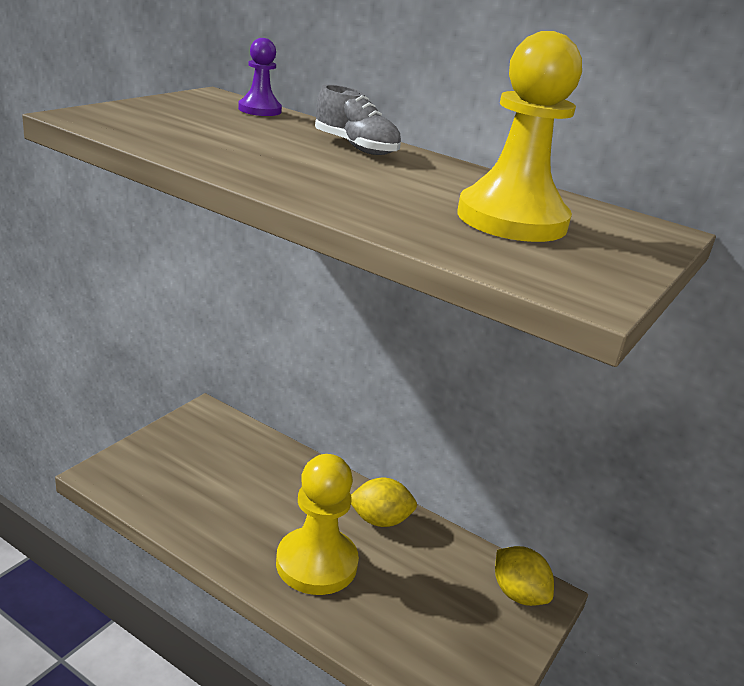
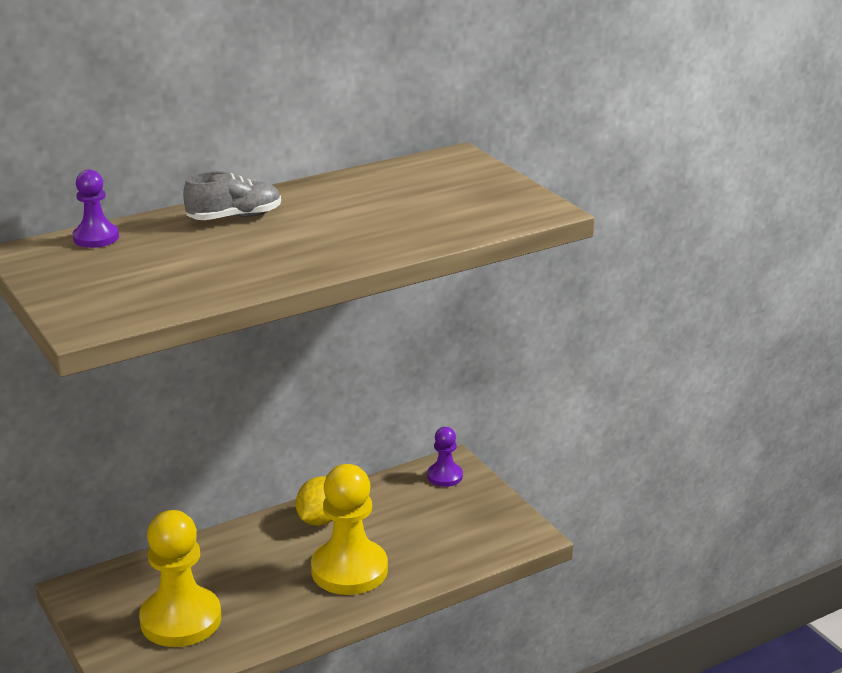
camera: 60 degrees left, 0 degrees up
(512, 220) = (422, 199): yellow pawn -> yellow pawn (181, 620)
(518, 594) = (444, 476): yellow lemon -> purple pawn

